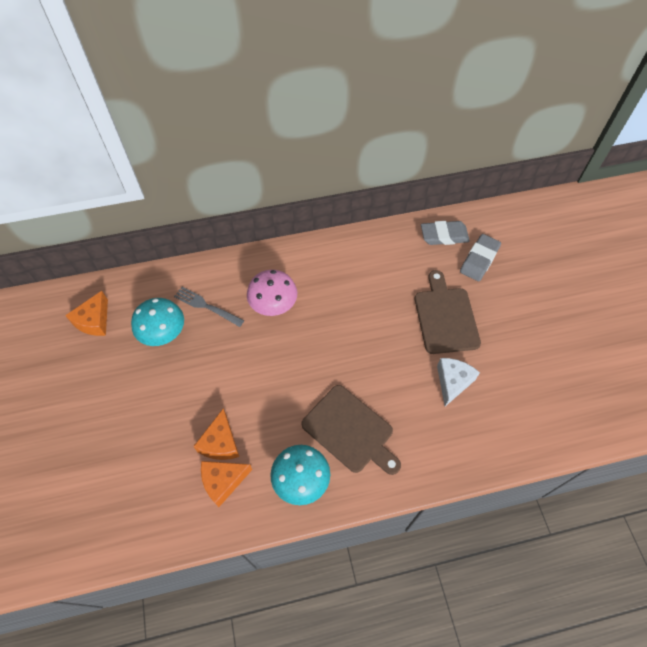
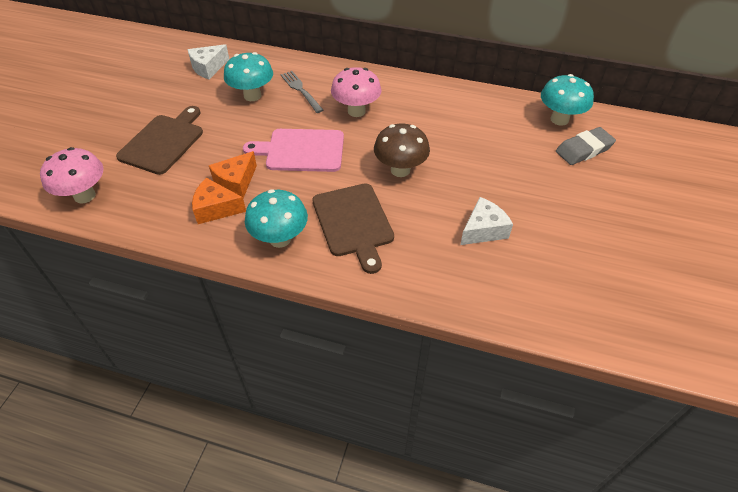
camera: 30 degrees right, 10 degrees down
(85, 537) = (85, 196): none -> pink mushroom
(94, 321) = (208, 68): orange cheese -> white cheese
(255, 377) = (301, 150): none -> pink cutting board
(352, 354) = (400, 170): none -> brown mushroom
(444, 235) = (559, 119): grey eraser -> turquoise mushroom
(445, 317) = (514, 179): brown cutting board -> brown cutting board (163, 142)

